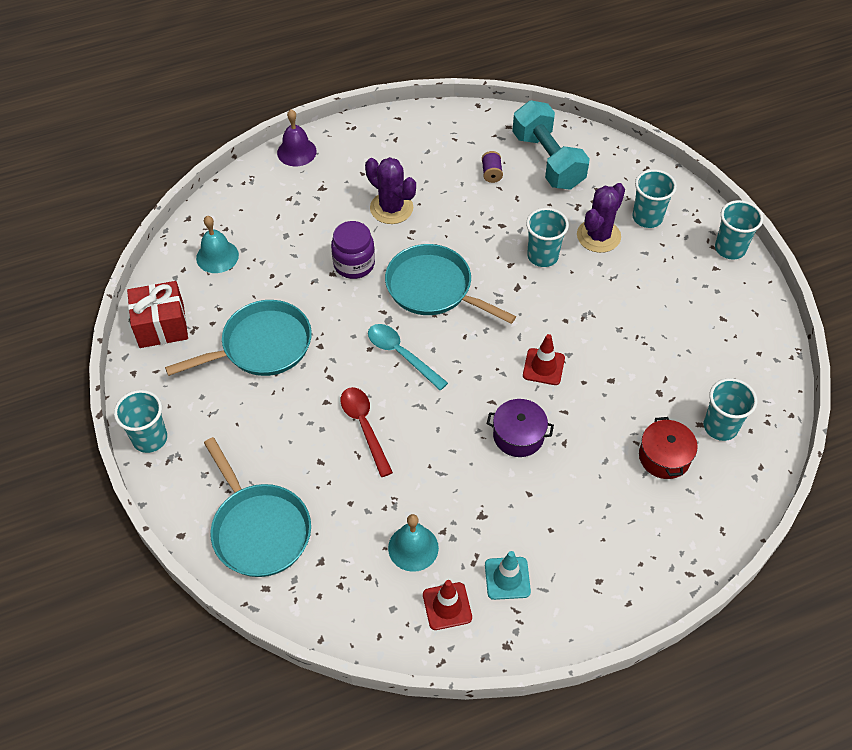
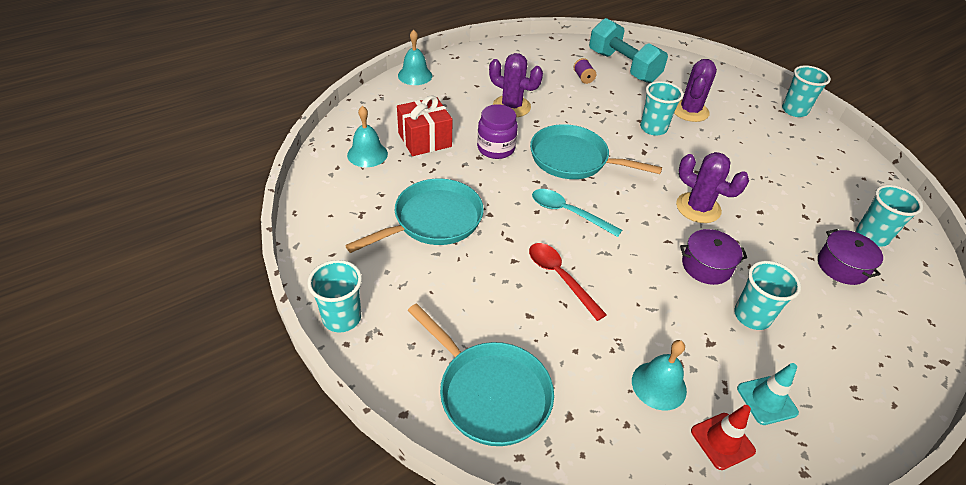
camera: 15 degrees left, 10 degrees down
(161, 326) = (328, 214): red gift -> red gift (425, 140)
(296, 152) = (415, 75): purple bell -> turquoise bell
(543, 367) = (698, 208): red traffic cone -> purple cactus
(647, 217) = (720, 96): turquoise cup -> turquoise cup (752, 316)
(664, 457) = (842, 266): red pot -> purple pot

